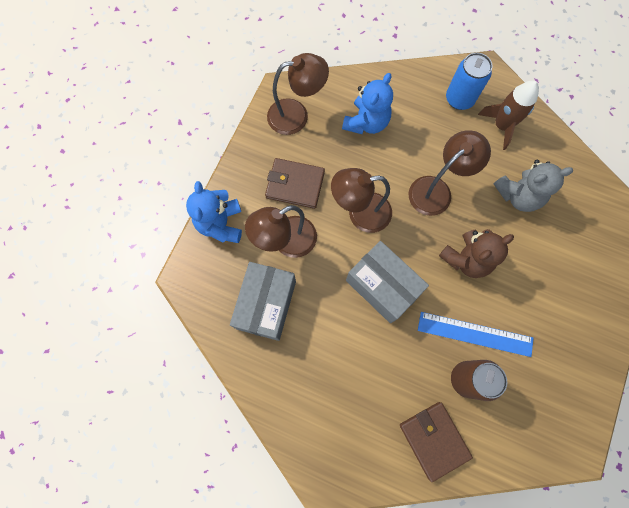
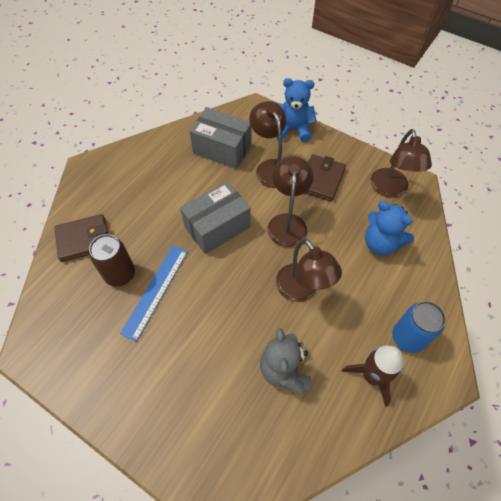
camera: 100 degrees right, 15 degrees down
(466, 259) = (226, 300): brown teddy bear -> none

